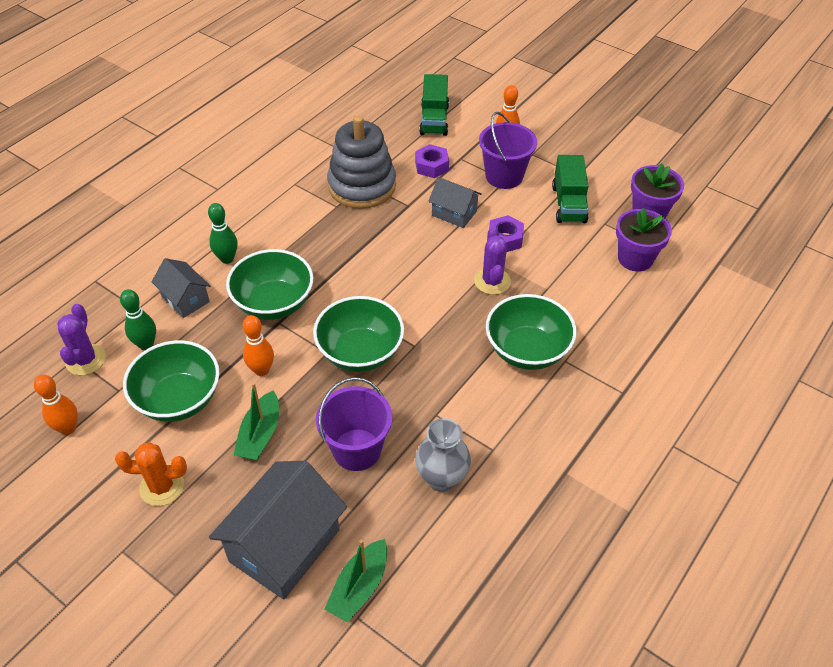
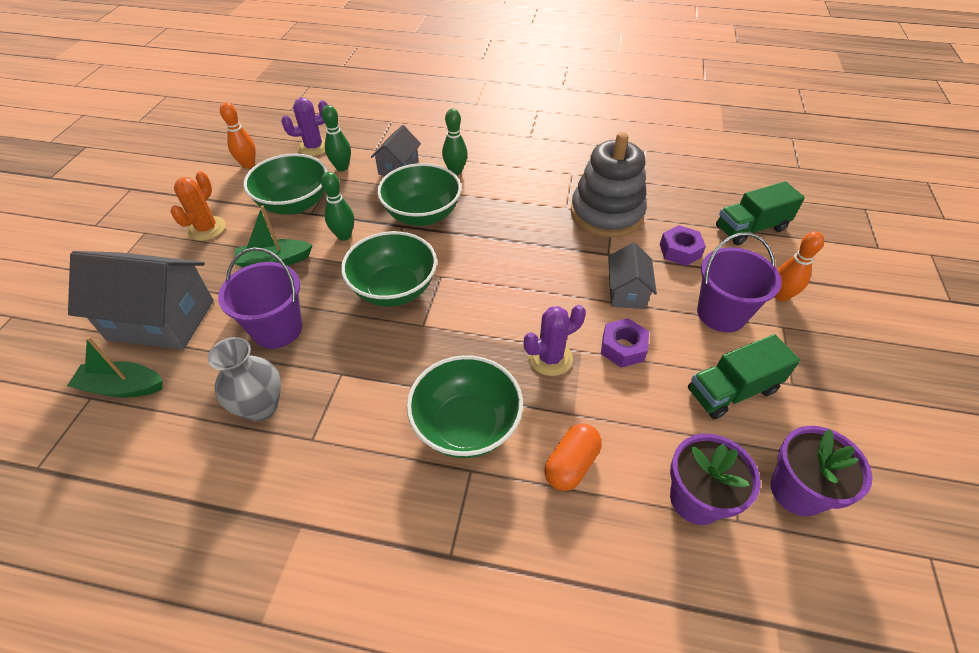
camera: 65 degrees right, 0 degrees up
(162, 487) = (207, 228): orange cactus -> orange cactus turned 45 degrees clockwise
(261, 370) = (344, 236): orange bowling pin -> green bowling pin
(585, 306) = (571, 464): none -> orange capsule

